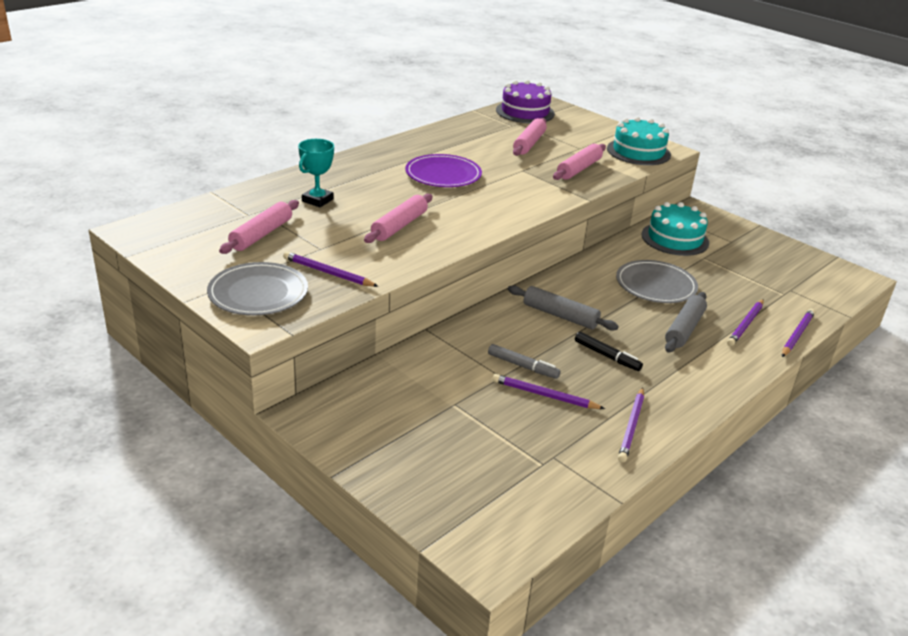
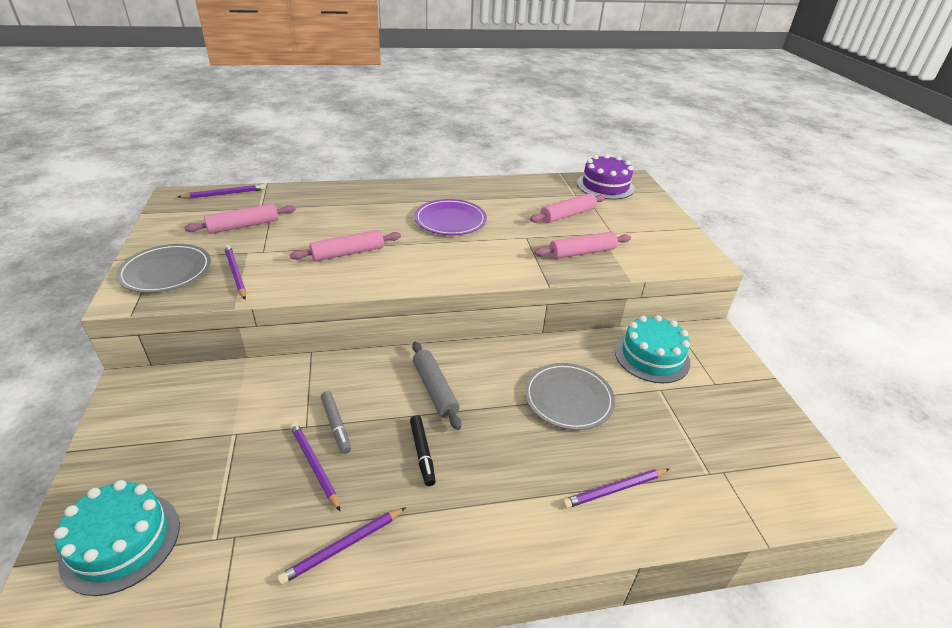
camera: 35 degrees right, 5 degrees up
(317, 200) = (323, 212): turquoise trophy -> none
(638, 152) = (669, 254): turquoise cake -> turquoise cake (121, 542)
(684, 329) = (538, 461): grey rolling pin -> none
(797, 335) = (664, 534): purple pencil -> purple pencil (225, 194)

